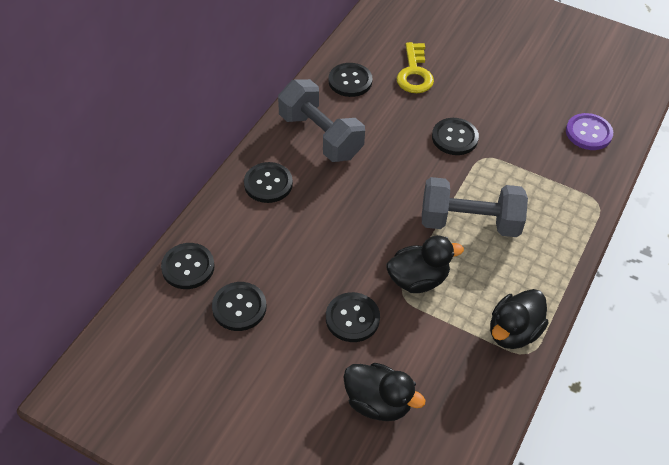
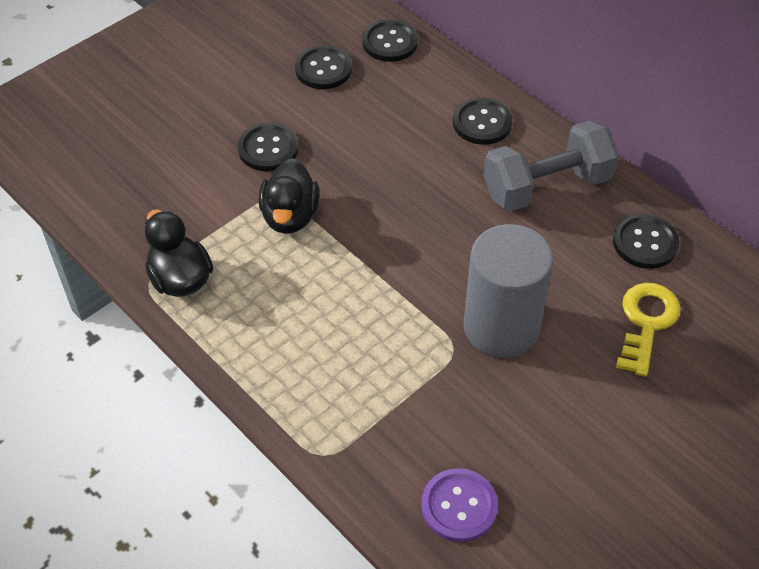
camera: 110 degrees right, 0 degrees up
(378, 403) = (164, 143): black duck -> none
(414, 73) = (646, 322): yellow key -> yellow key turned 90 degrees clockwise
(454, 138) = (501, 327): black button -> grey cylinder
(469, 222) = (350, 293): grey dumbbell -> none

